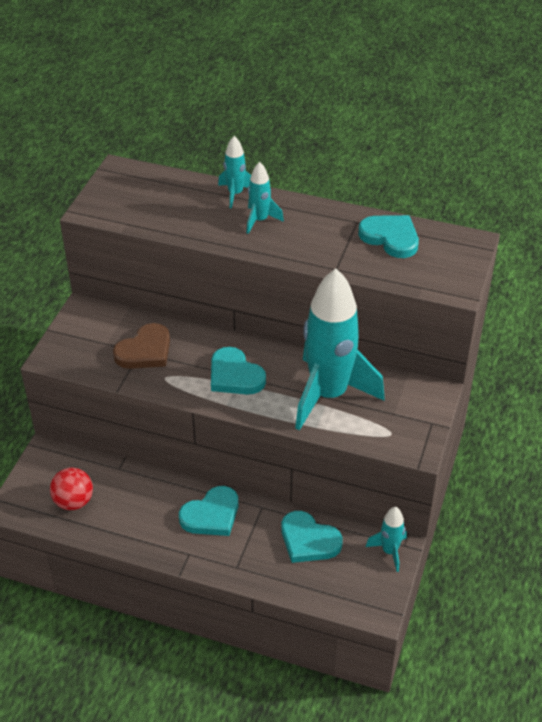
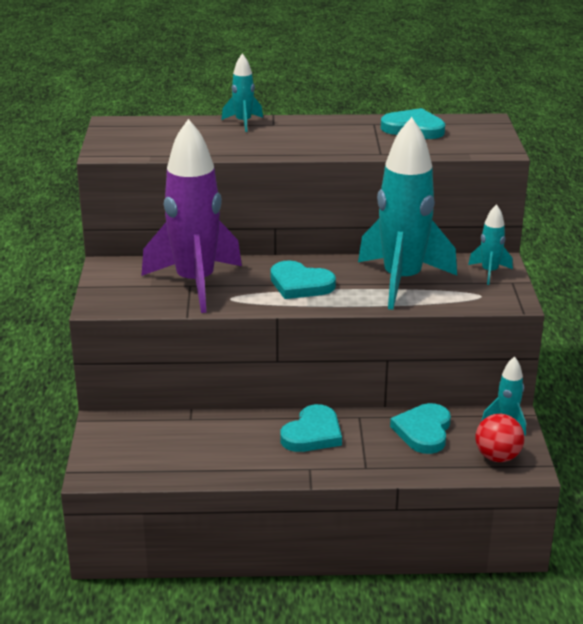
camera: 20 degrees left, 15 degrees down
(74, 501) = (158, 454): red ball -> red ball (497, 457)
(145, 351) = (195, 283): brown heart -> purple rocket
(260, 220) = (281, 135): turquoise rocket -> turquoise rocket (489, 272)
(308, 540) = (423, 431): turquoise heart -> turquoise heart turned 90 degrees clockwise

